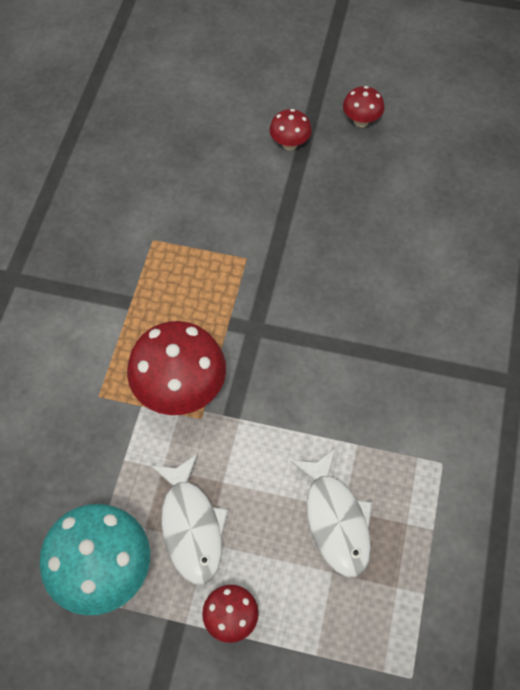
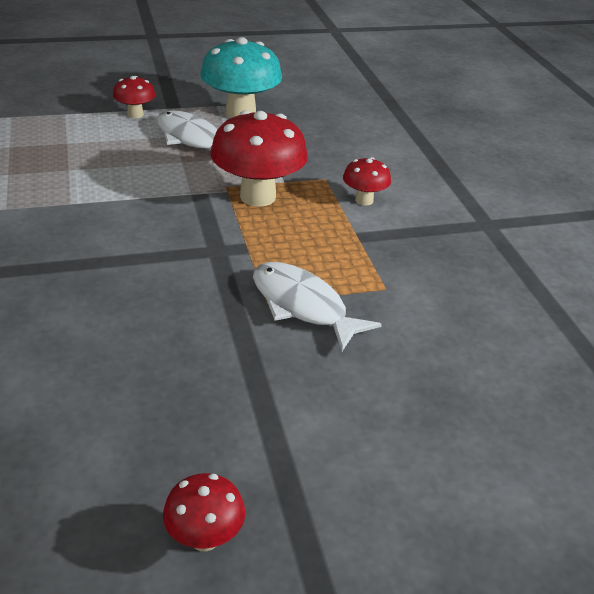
camera: 150 degrees right, 25 degrees down
(289, 144) = (302, 453): red mushroom -> red mushroom (364, 200)
(335, 520) = (73, 163): white fish -> white fish (302, 306)

